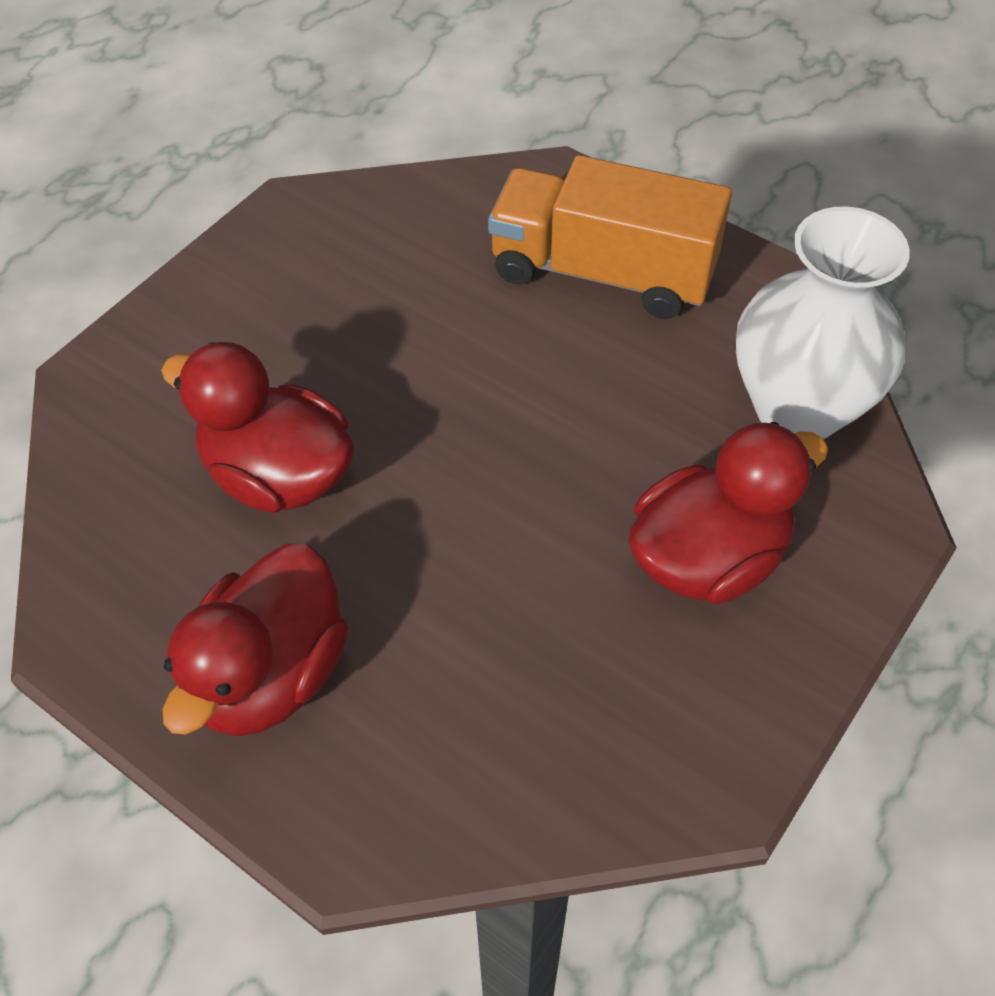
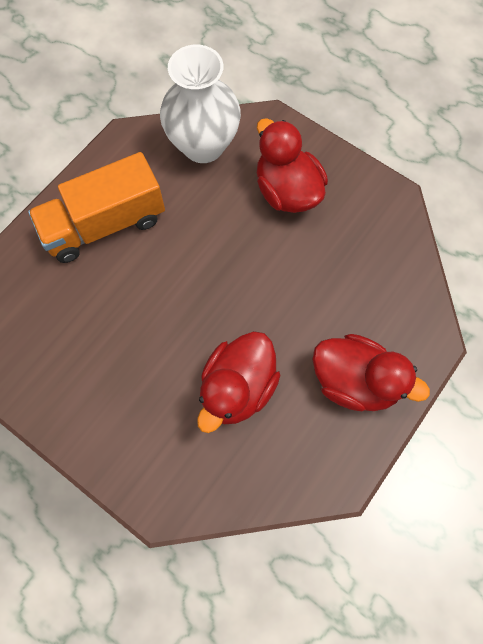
camera: 90 degrees left, 15 degrees up
(602, 272) = (105, 224): orange truck -> orange truck turned 45 degrees clockwise

